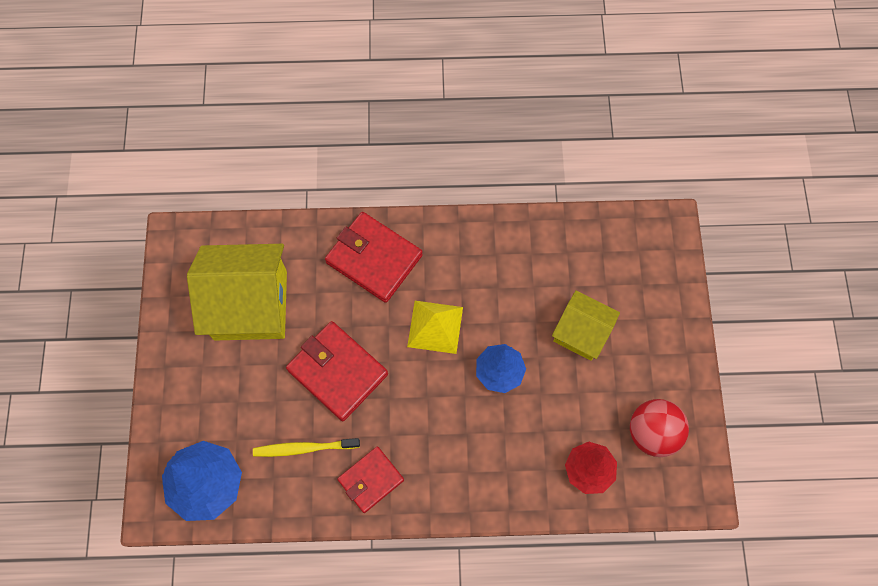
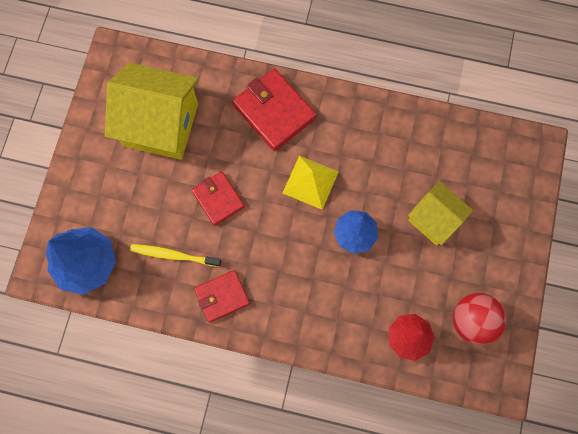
camera: 15 degrees right, 5 degrees up
(337, 372) = (218, 199): red wallet -> red wallet, size x0.63

